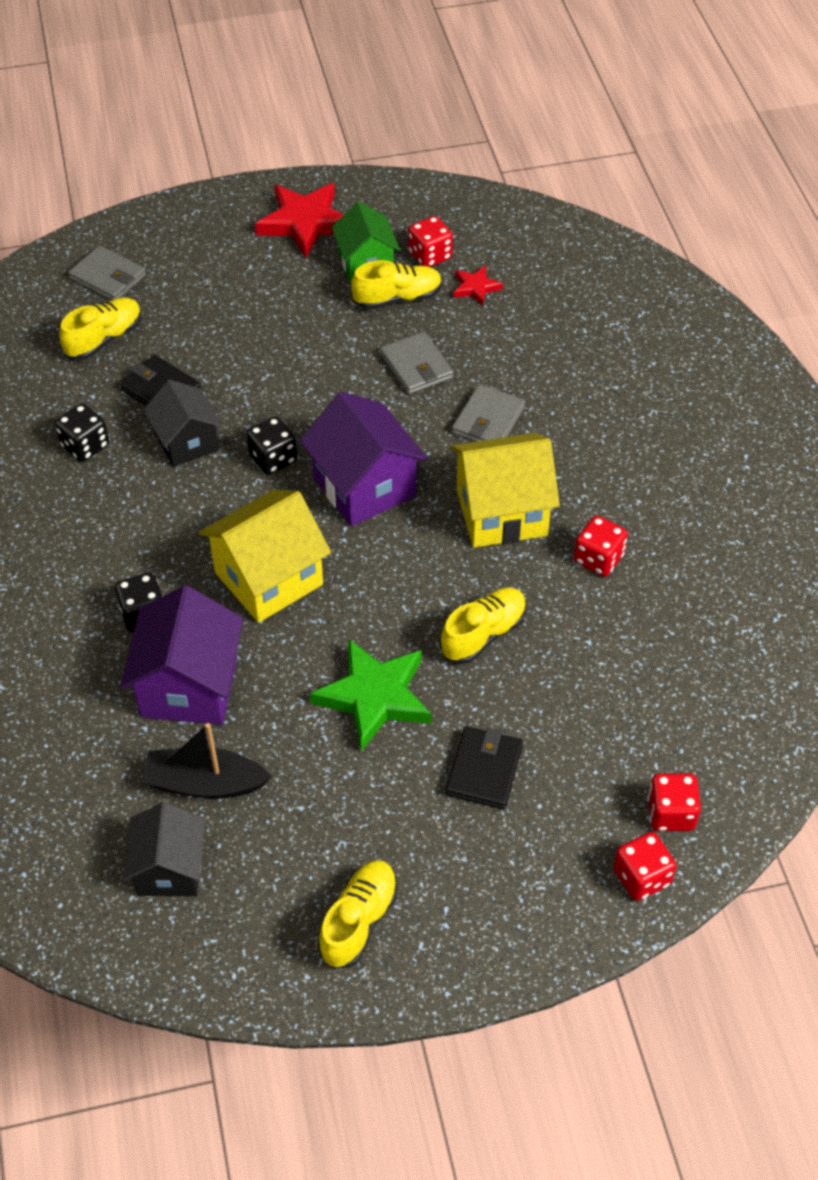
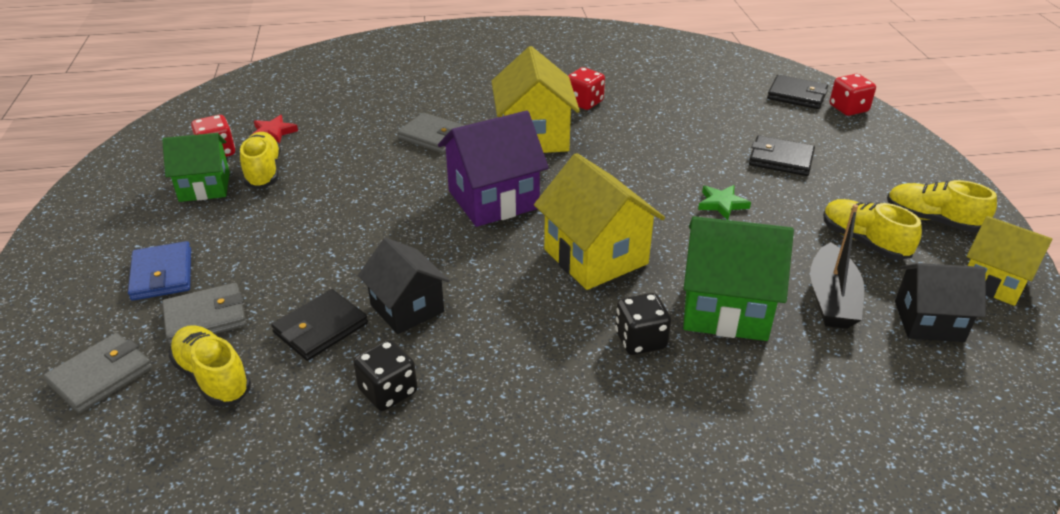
camera: 85 degrees left, 15 degrees down
(186, 442) = (407, 308): black house -> black house turned 75 degrees clockwise
(189, 686) = (725, 308): purple house -> green house
(229, 274) = (162, 274): none -> blue wallet
(238, 956) = (994, 282): none -> yellow house
(273, 458) = (446, 250): black dice -> none
(305, 223) = (117, 221): red star -> none
(374, 697) = (722, 204): green star -> green star, size x0.50
(416, 366) = (356, 166): grey wallet -> grey wallet (205, 317)
(483, 634) = (655, 152): yellow shoe -> yellow shoe (864, 241)
(670, 813) = (797, 95): red dice -> black wallet

